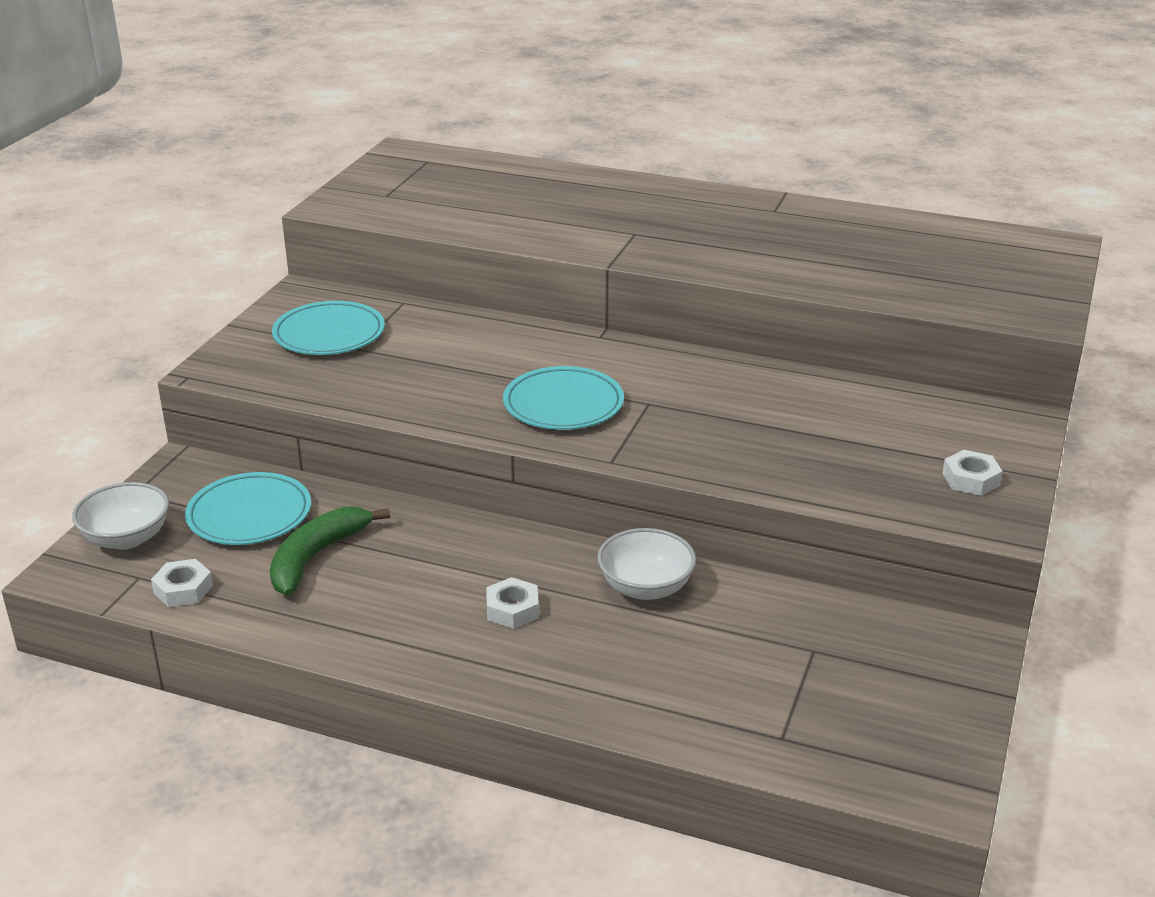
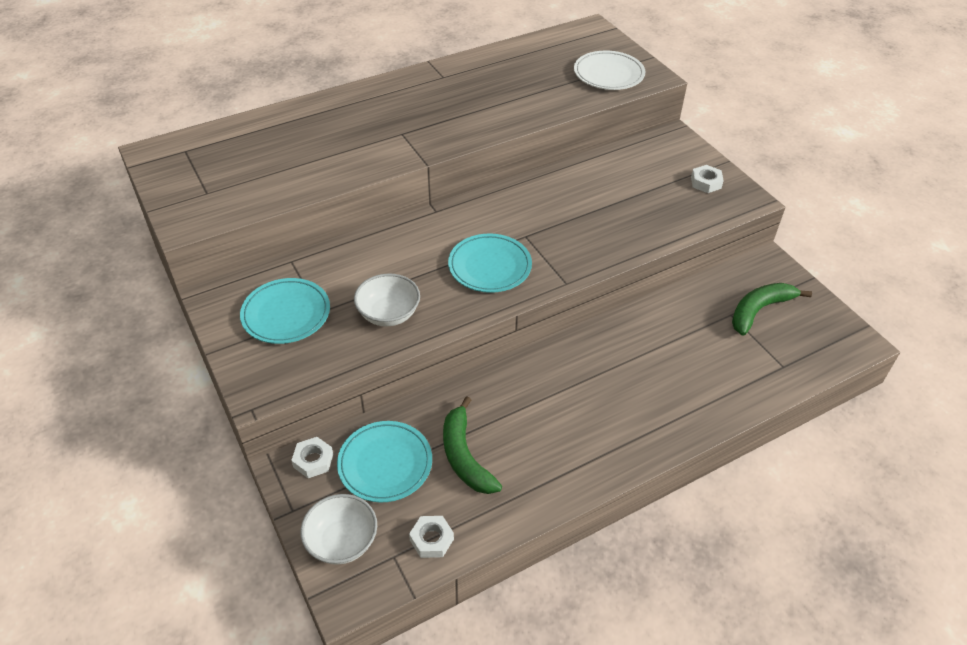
camera: 50 degrees left, 15 degrees up
(512, 609) = (598, 400): white nut -> white nut (313, 460)
(645, 587) = (629, 339): white bowl -> white bowl (389, 314)
(860, 672) = (759, 310): none -> green banana
(983, 291) = (608, 74): none -> white plate

